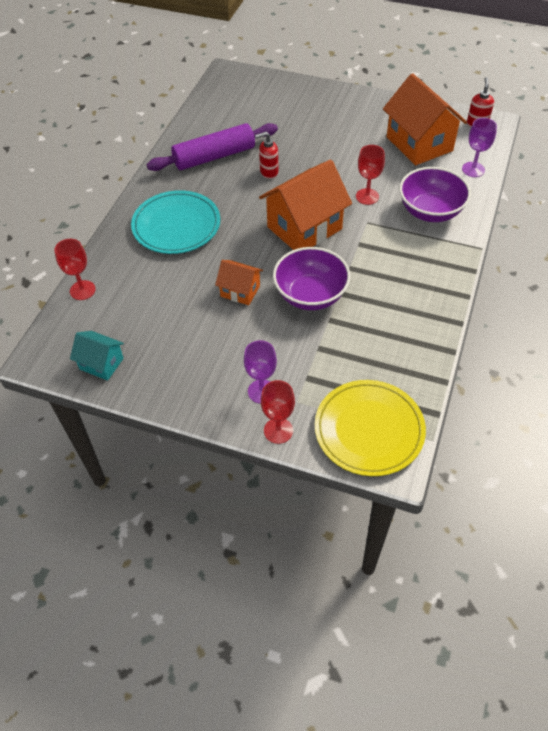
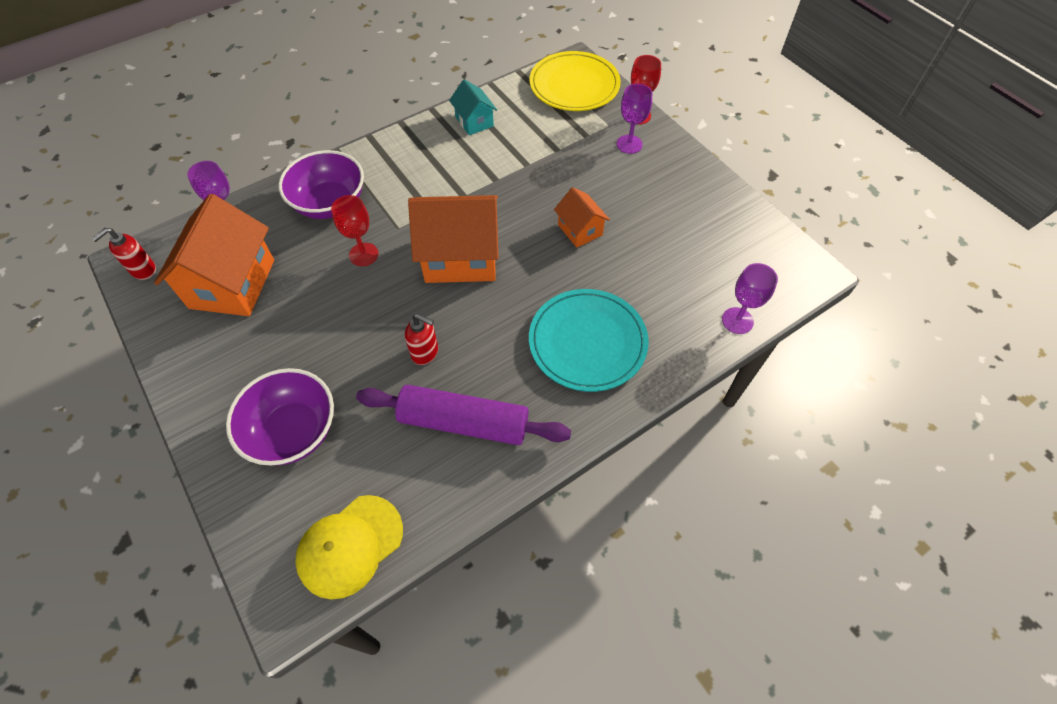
camera: 145 degrees left, 5 degrees up
(82, 290) = (737, 320): red goblet -> purple goblet
(101, 363) = (752, 234): turquoise house -> turquoise house (474, 121)
(222, 96) = (350, 546): none -> yellow cap
(310, 295) = (521, 191): purple bowl -> purple bowl (293, 431)

